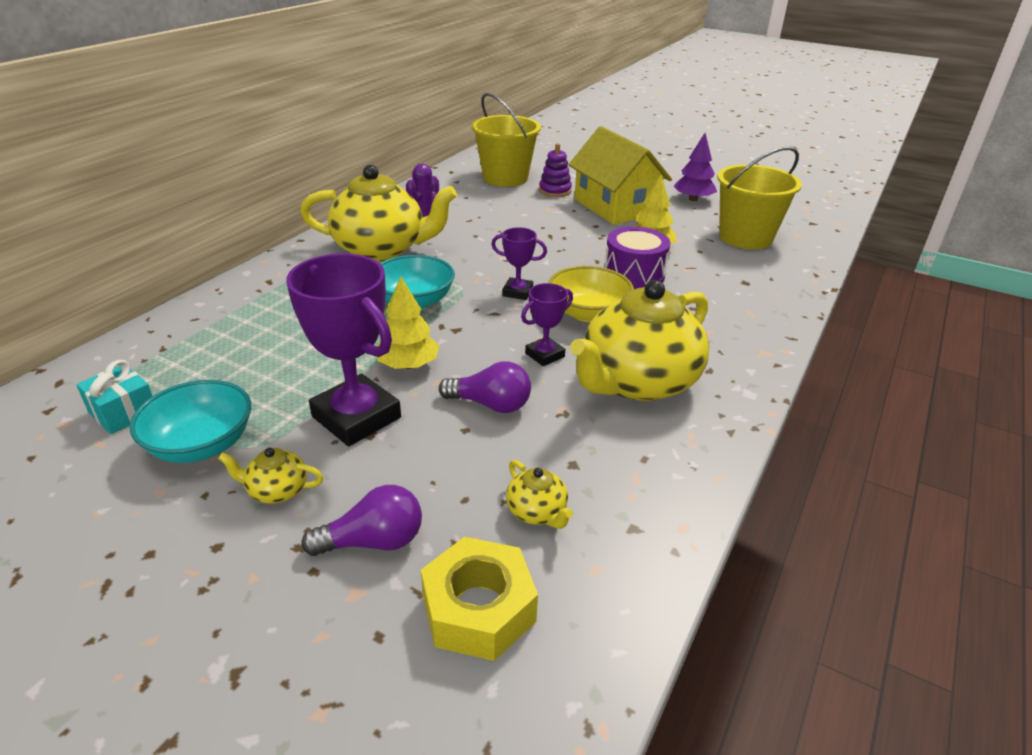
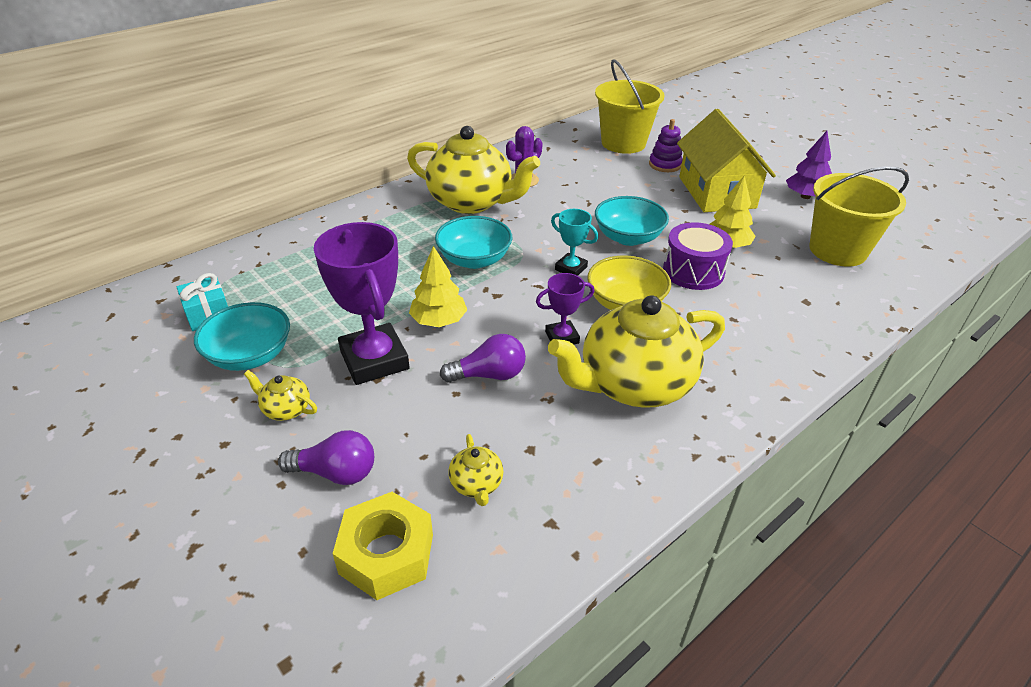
camera: 20 degrees right, 5 degrees up
(491, 404) = (489, 375): purple light bulb -> purple light bulb turned 45 degrees counterclockwise
(517, 292) = (571, 268): purple trophy -> turquoise trophy
(557, 256) = (628, 237): none -> turquoise bowl

